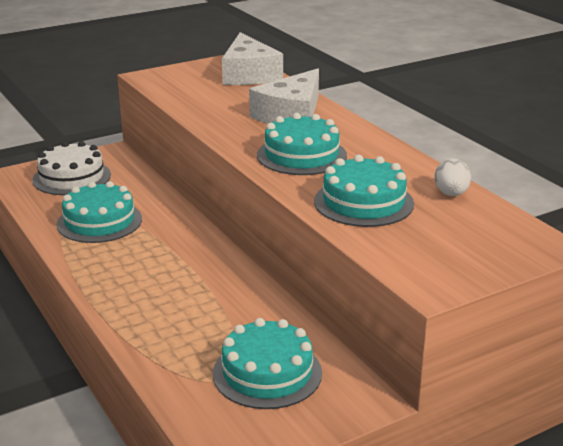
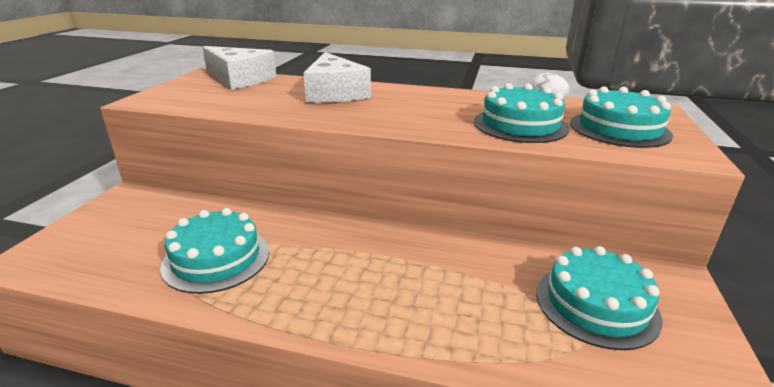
camera: 45 degrees left, 0 degrees up
(72, 177) = (113, 232): white cake -> none
(301, 155) = (406, 112): turquoise cake -> turquoise cake (619, 129)

